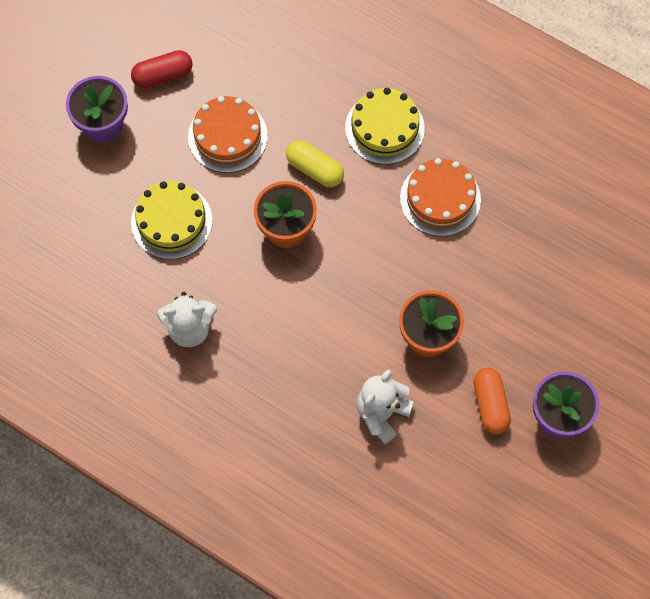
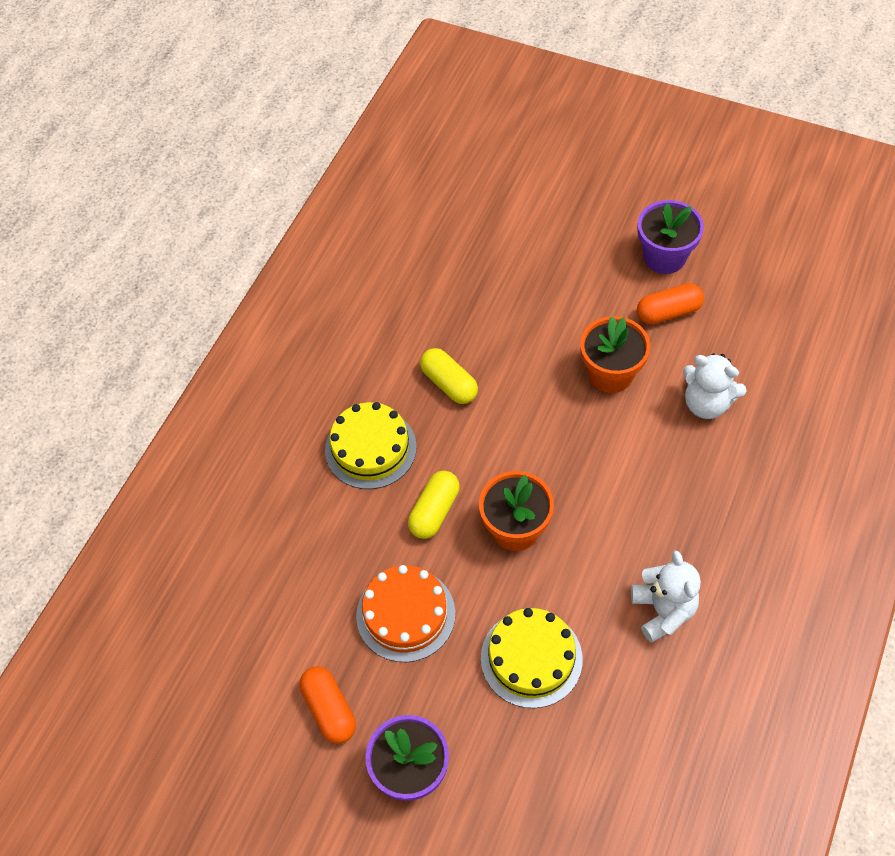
camera: 95 degrees left, 10 degrees down
(163, 75) = (329, 709): red capsule -> orange capsule
(440, 199) = (449, 384): orange cake -> yellow capsule

